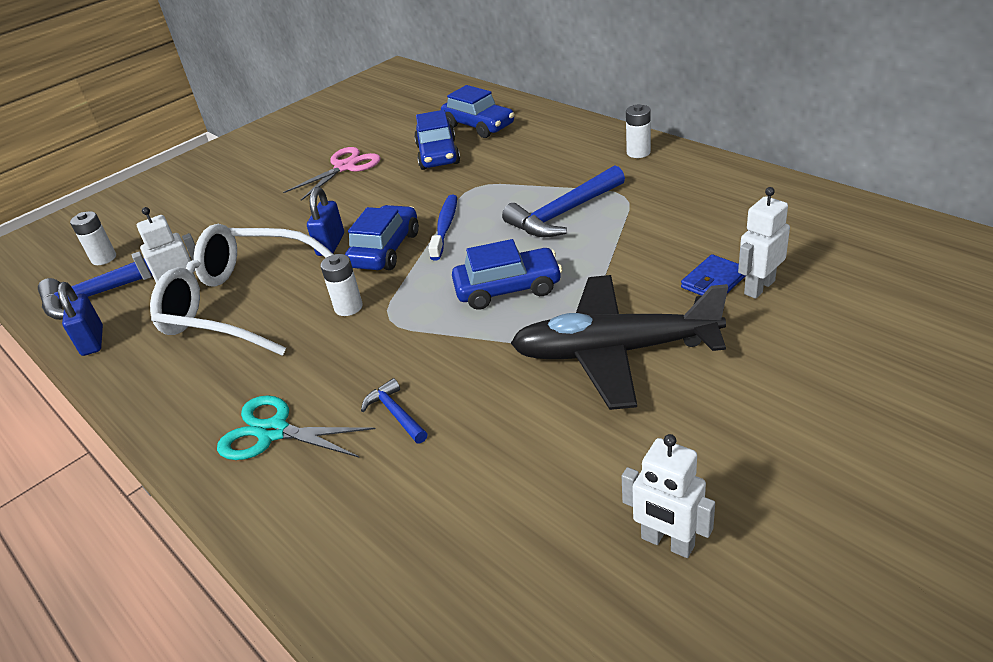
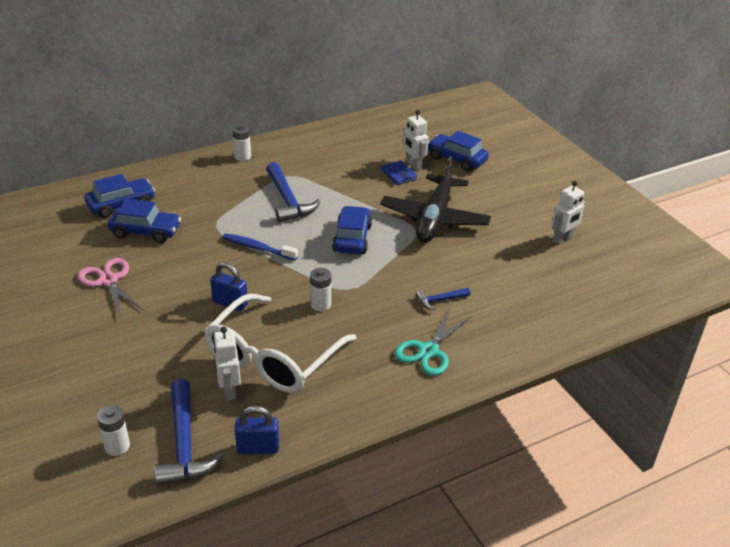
camera: 80 degrees left, 0 degrees up
(385, 250) = (262, 278): blue car -> blue car (456, 159)

